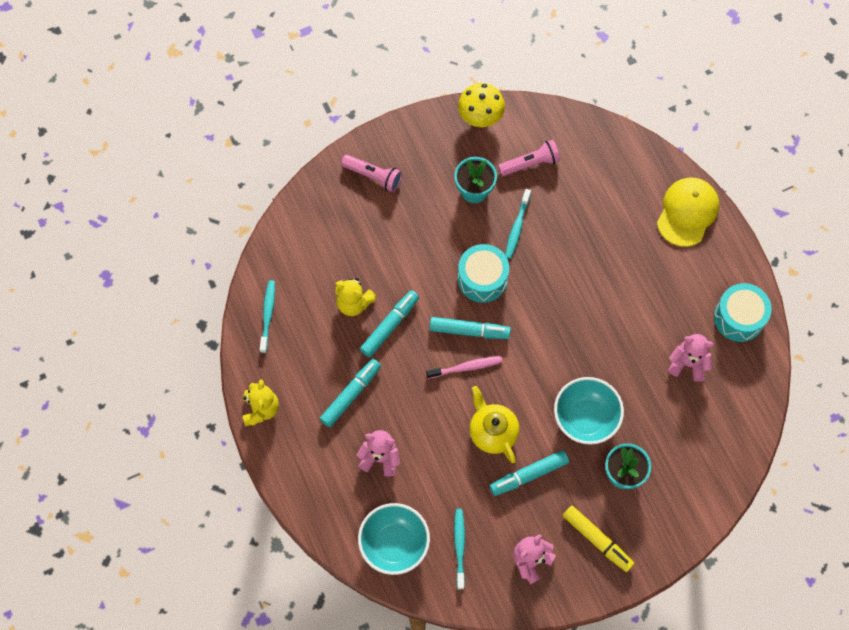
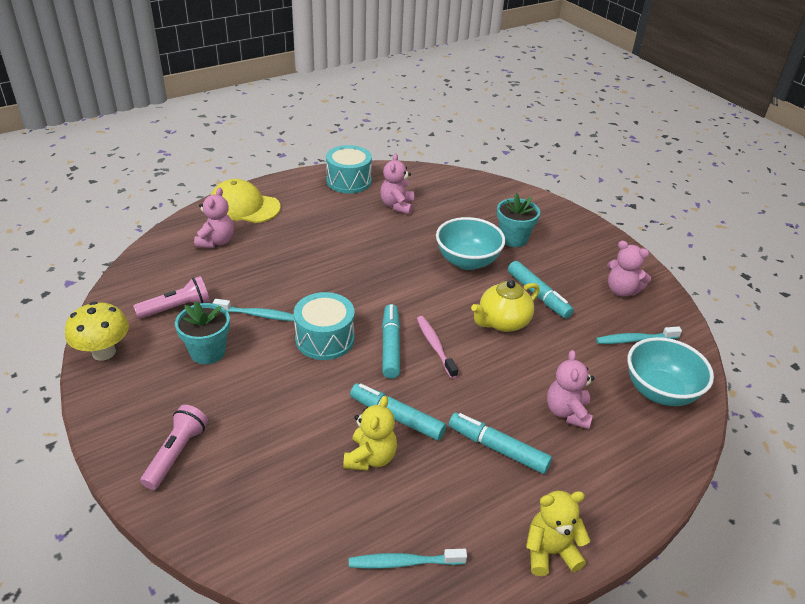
camera: 100 degrees left, 30 degrees down
(530, 164) = (177, 308): pink flashlight -> pink flashlight turned 90 degrees clockwise
(597, 540) = (581, 252): yellow marker -> none
(626, 189) = (216, 241): none -> pink teddy bear

